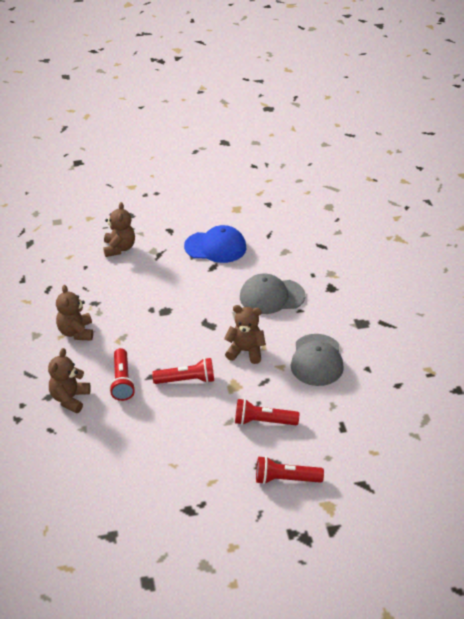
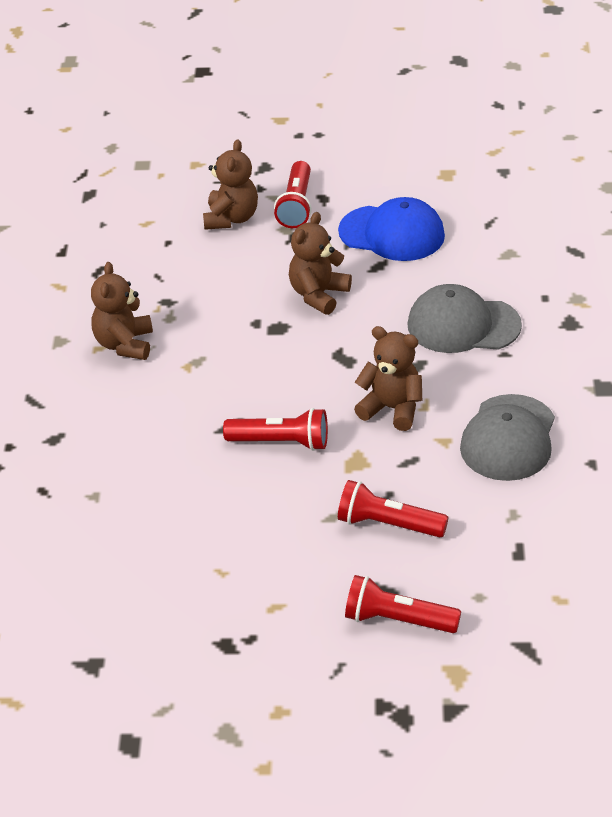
camera: 15 degrees right, 0 degrees up
(70, 399) = (86, 447): brown teddy bear -> brown teddy bear (318, 295)
(122, 381) = (176, 430): red flashlight -> red flashlight (296, 205)

